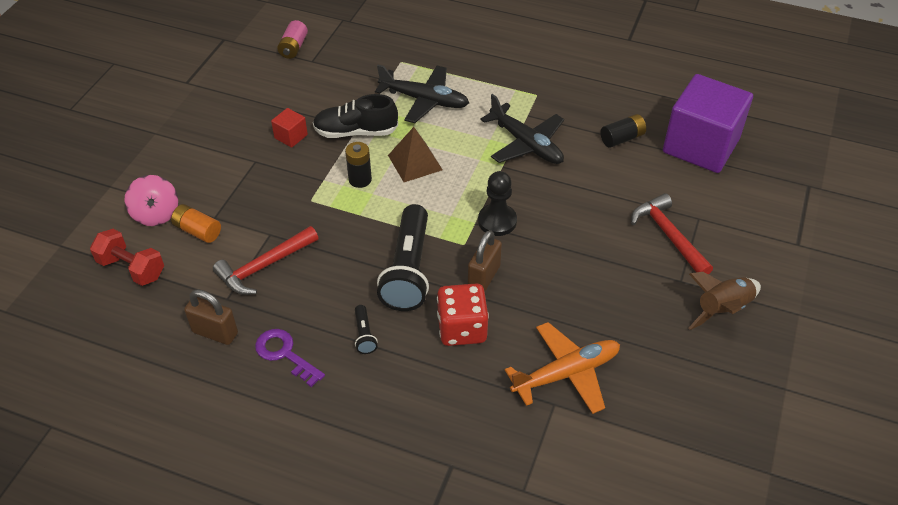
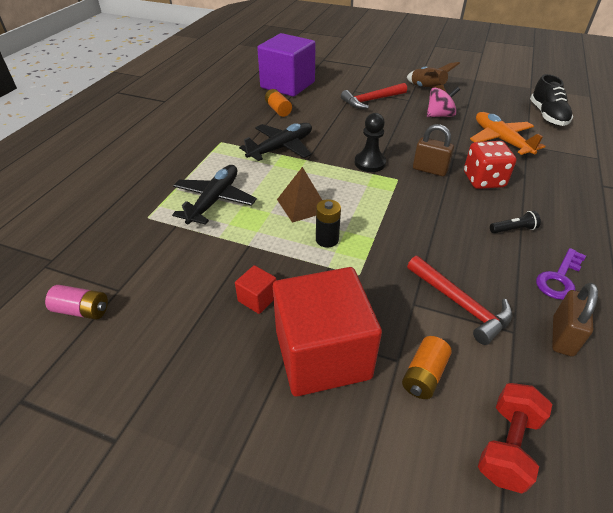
camera: 90 degrees left, 5 degrees down
(156, 214) = (404, 432): pink spinning top -> pink spinning top (439, 115)
(229, 174) = (322, 354): none -> red cube
(355, 132) = (256, 246): black shoe -> black shoe (547, 115)
(408, 270) = (434, 207): black flashlight -> none
(622, 138) = (278, 110): black battery -> orange battery

